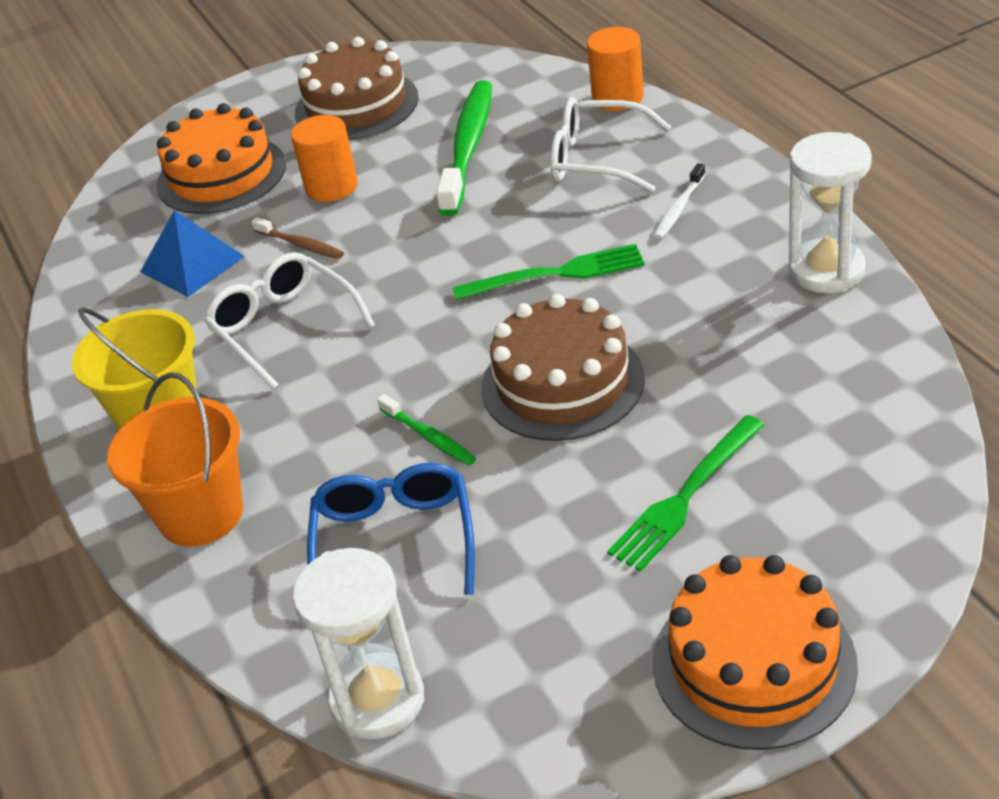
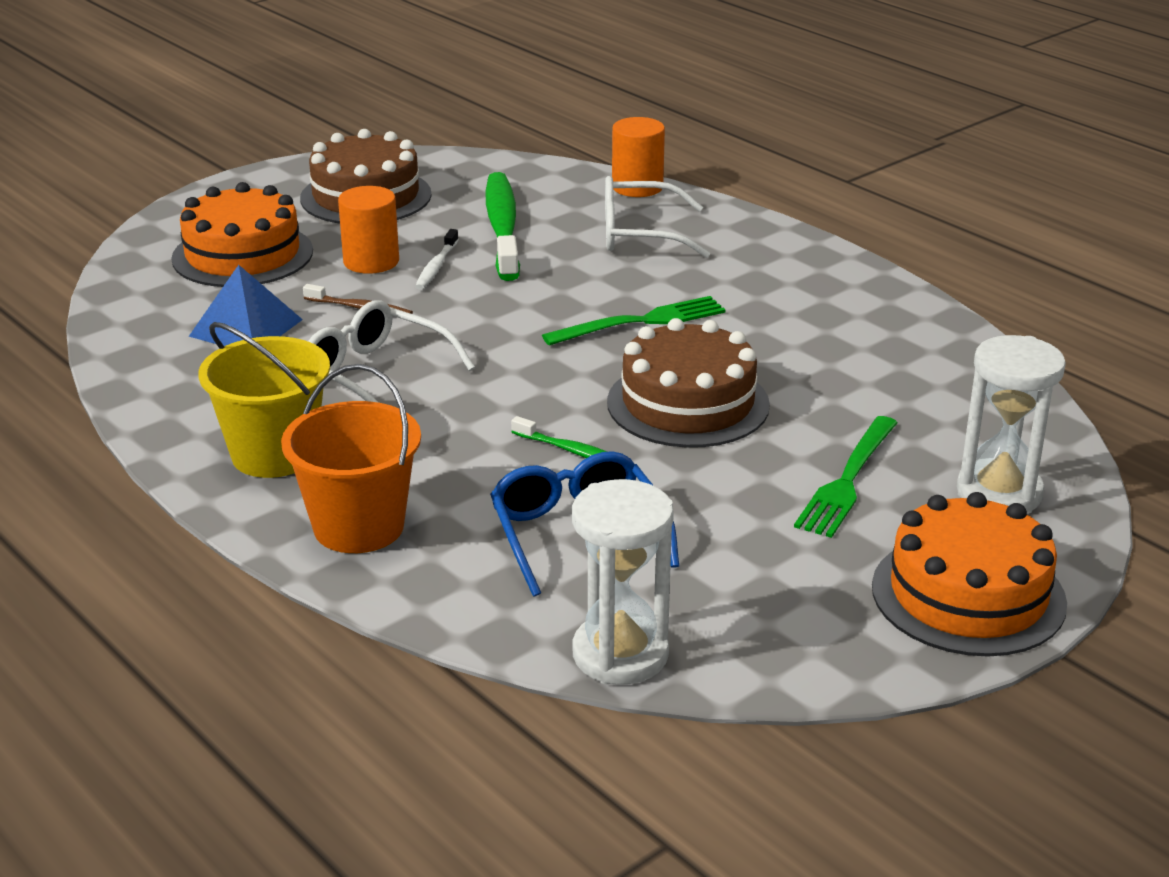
camera: 20 degrees left, 10 degrees down
(679, 208) = (738, 269): white toothbrush -> white toothbrush (436, 266)
(826, 270) = (899, 310): white hourglass -> white hourglass (999, 493)

